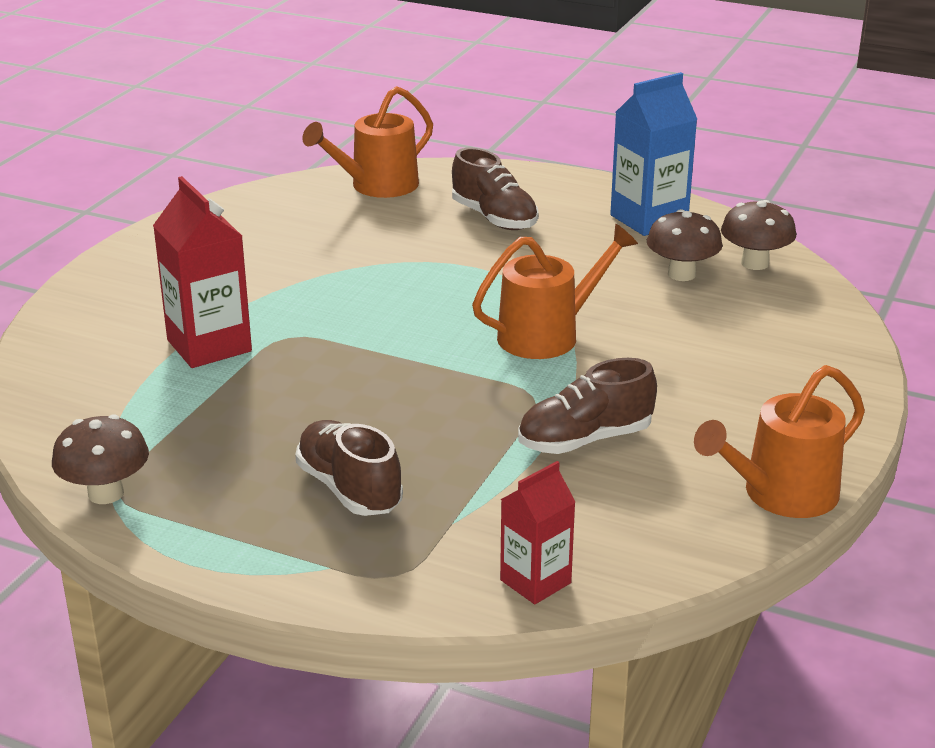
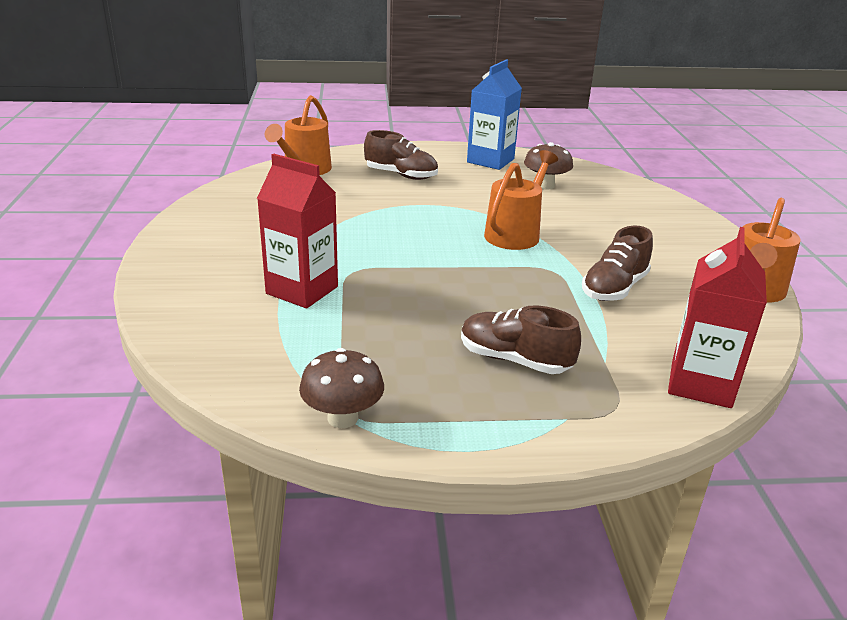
camera: 30 degrees left, 0 degrees up
(535, 581) = (701, 384): red carton -> red carton, size x1.60
(755, 263) = (575, 173): brown mushroom -> none

